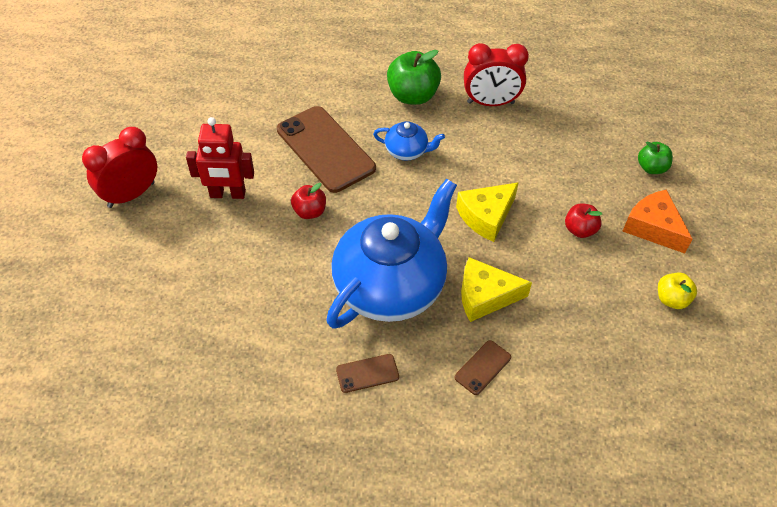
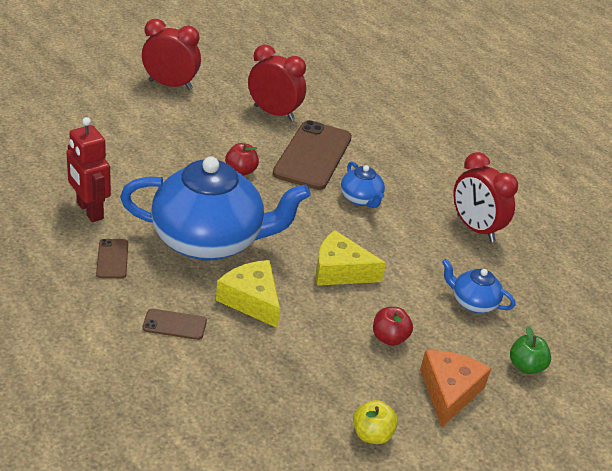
camera: 50 degrees right, 15 degrees down
(227, 194) = (216, 126): red robot -> red robot (89, 211)
(242, 141) = (274, 113): none -> red clock
(367, 373) = (112, 259): brown phone -> brown phone turned 45 degrees clockwise
(412, 96) = (426, 180): green apple -> none
(570, 156) = (473, 302): none -> blue teapot

